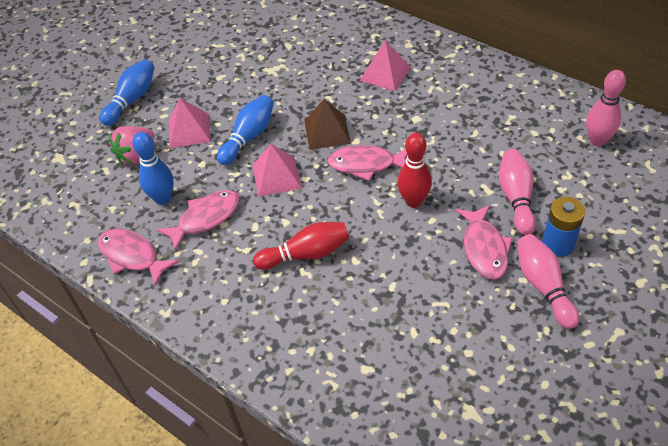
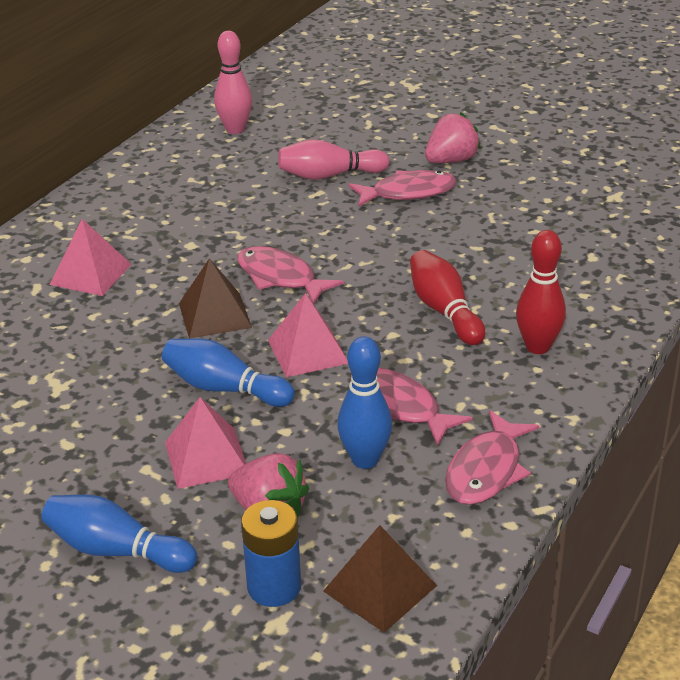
camera: 100 degrees left, 15 degrees down
(62, 198) = (379, 588): none -> brown pyramid
(366, 164) = (280, 278): pink fish -> pink fish turned 135 degrees clockwise
(413, 201) = (343, 239): red bowling pin -> red bowling pin (538, 347)
(543, 286) = (451, 161): pink bowling pin -> pink strawberry
(558, 244) = (393, 153): blue battery -> blue battery (274, 587)

